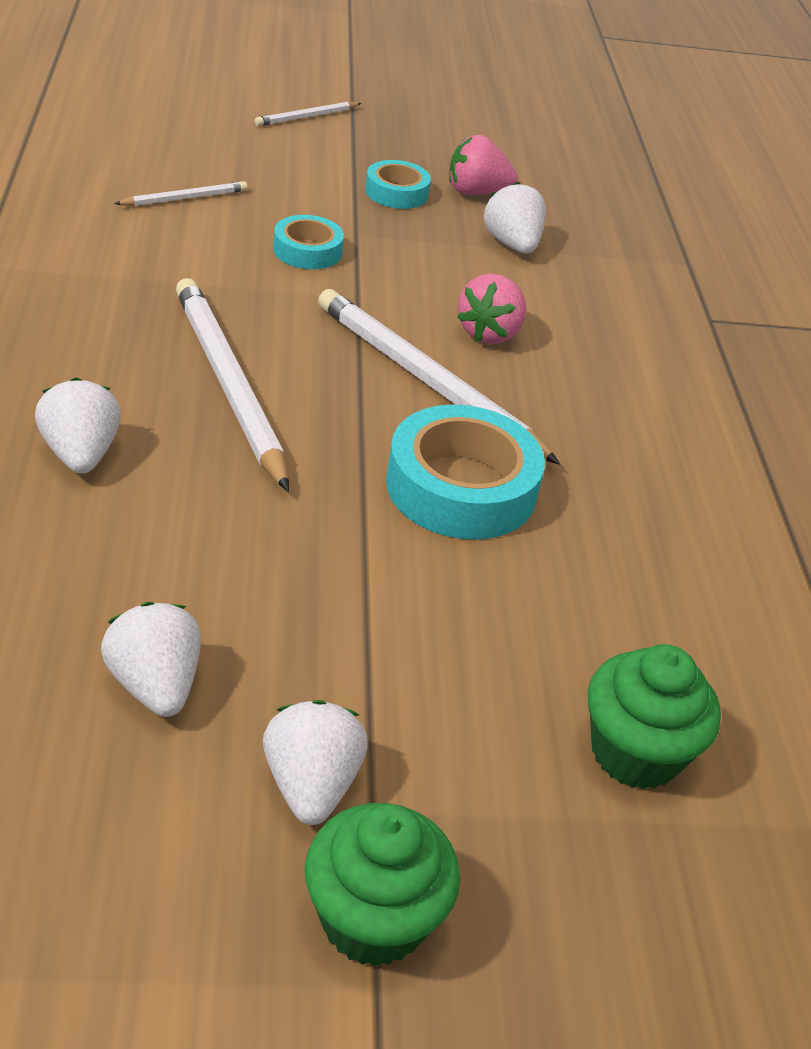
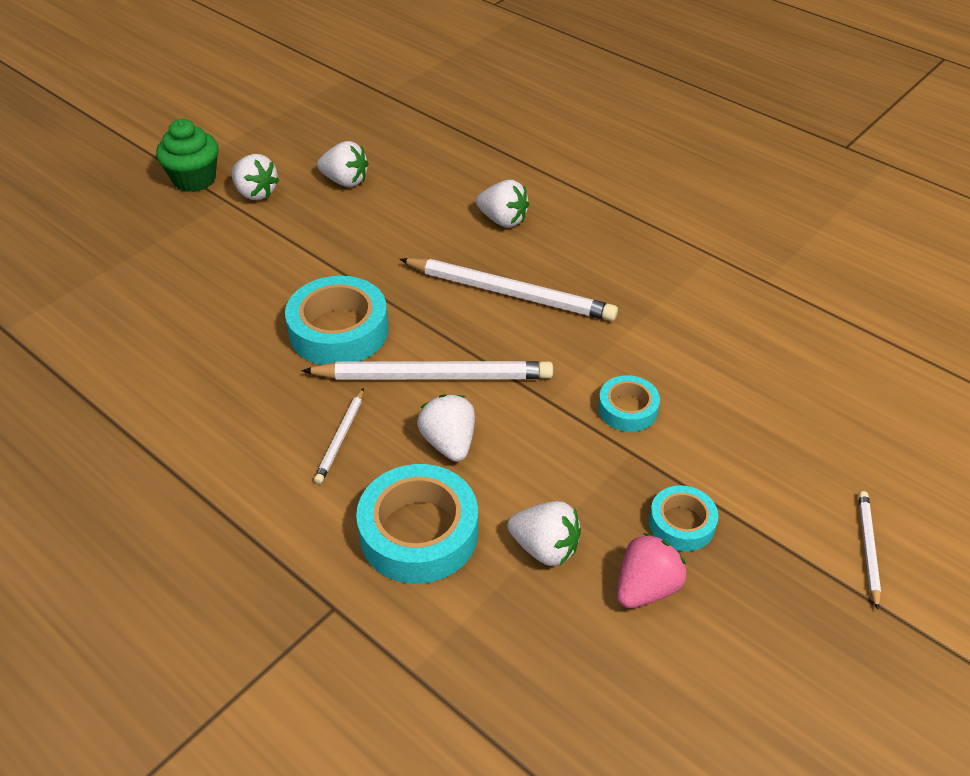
camera: 140 degrees right, 5 degrees up
(184, 198) = (747, 382): white pencil -> white pencil (340, 438)
(489, 333) = (449, 443): pink strawberry -> white strawberry
(594, 309) = (419, 532): none -> turquoise tape
(635, 752) = (145, 279): green cupcake -> none

